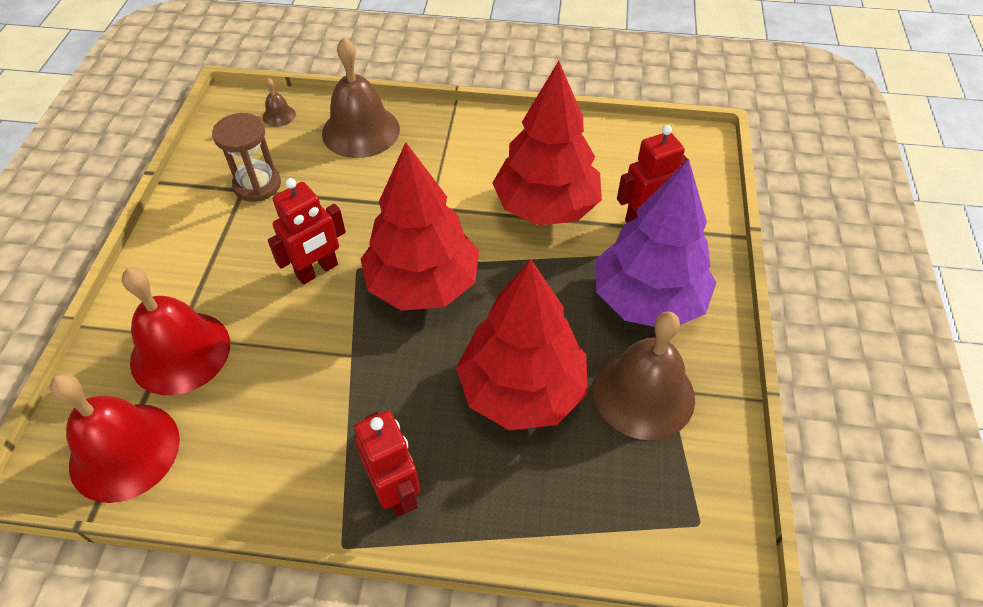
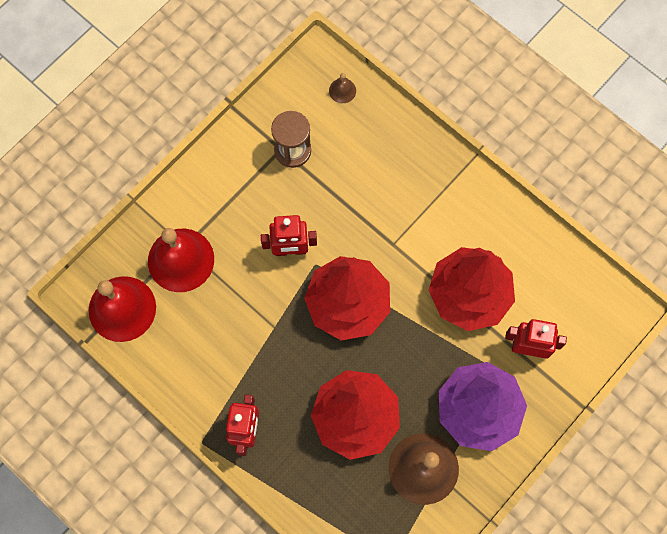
camera: 35 degrees right, 20 degrees up
(360, 131) = (389, 142): brown bell -> none

